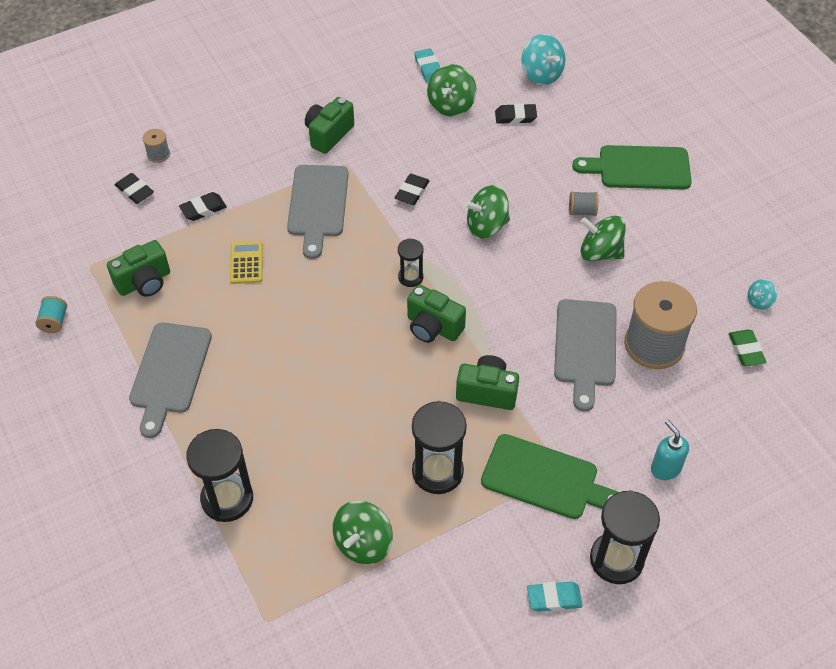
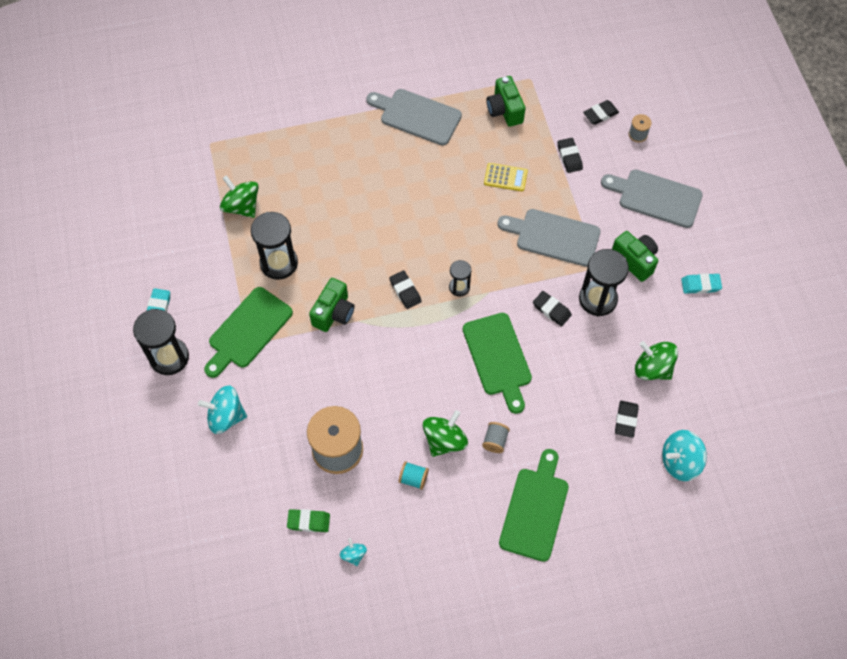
camera: 105 degrees right, 10 degrees up
(54, 322) = (483, 54): turquoise spool -> turquoise spool (413, 478)
(227, 499) = (304, 135): black hourglass -> black hourglass (598, 299)
(428, 68) = (707, 361): turquoise eraser -> turquoise eraser (700, 285)
(433, 327) = (405, 291): green camera -> black eraser
(486, 226) = (498, 358): green spinning top -> green cutting board
(585, 347) = (351, 396): grey cutting board -> grey cutting board (656, 197)
(665, 468) = (226, 416): turquoise soap dispenser -> turquoise spinning top

